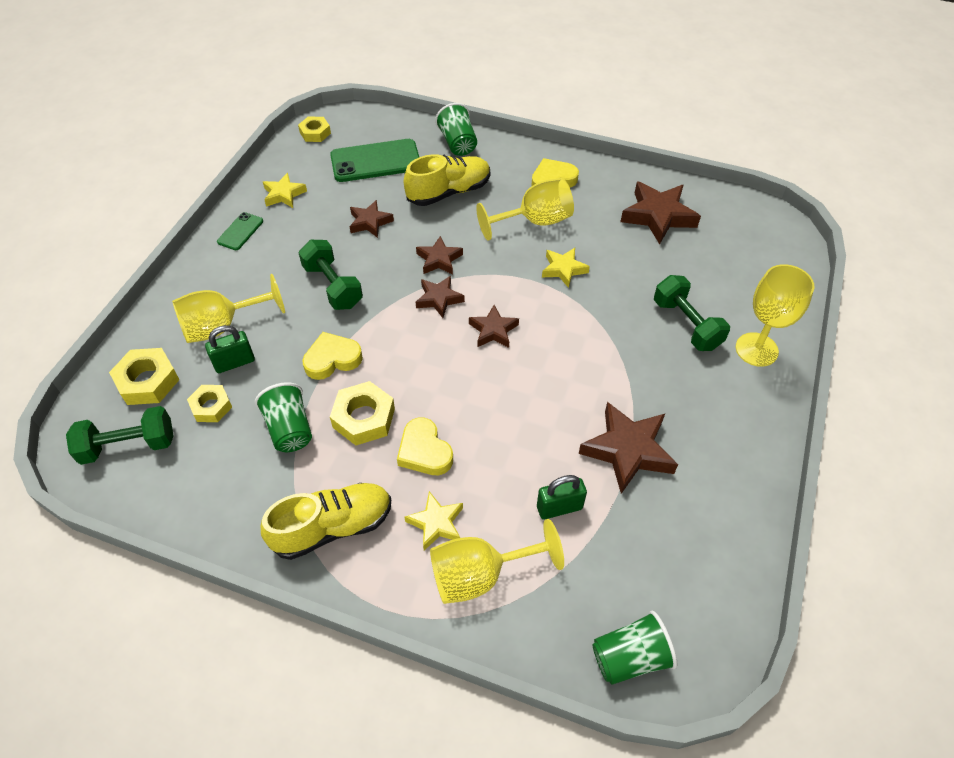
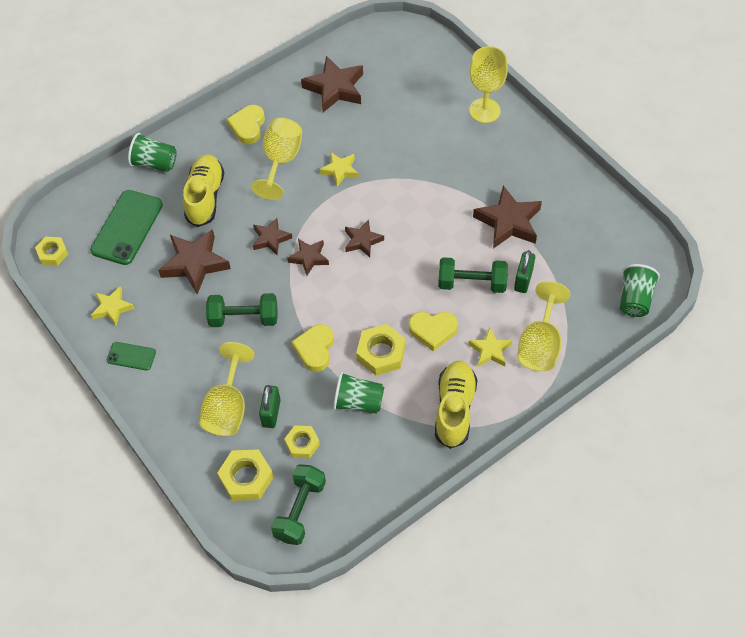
camera: 55 degrees left, 5 degrees up
(240, 231) = (131, 356): green phone -> green phone turned 45 degrees counterclockwise
(370, 222) = (195, 264): brown star -> brown star, size x1.69
(686, 324) = (439, 133): green dumbbell -> green dumbbell (472, 283)

